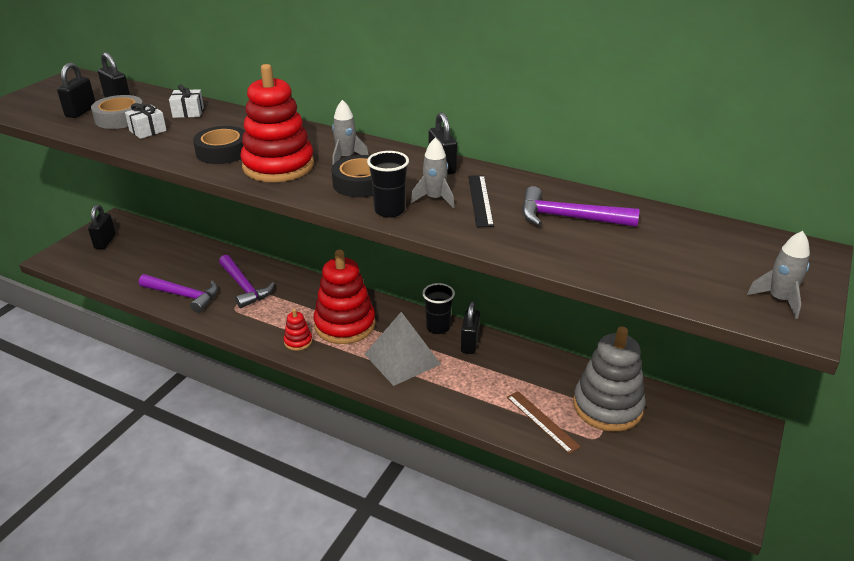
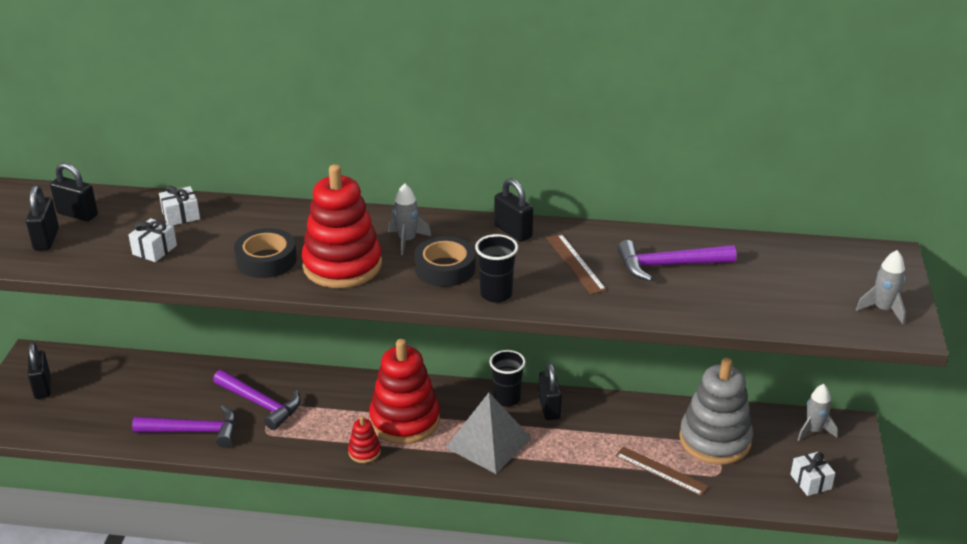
camera: 20 degrees left, 0 degrees up
(120, 118) = (105, 239): grey tape -> none
(434, 199) = (531, 271): grey rocket -> grey rocket (813, 431)
(480, 200) = (575, 263): black ruler -> brown ruler
(686, 469) = (810, 482): none -> white gift

